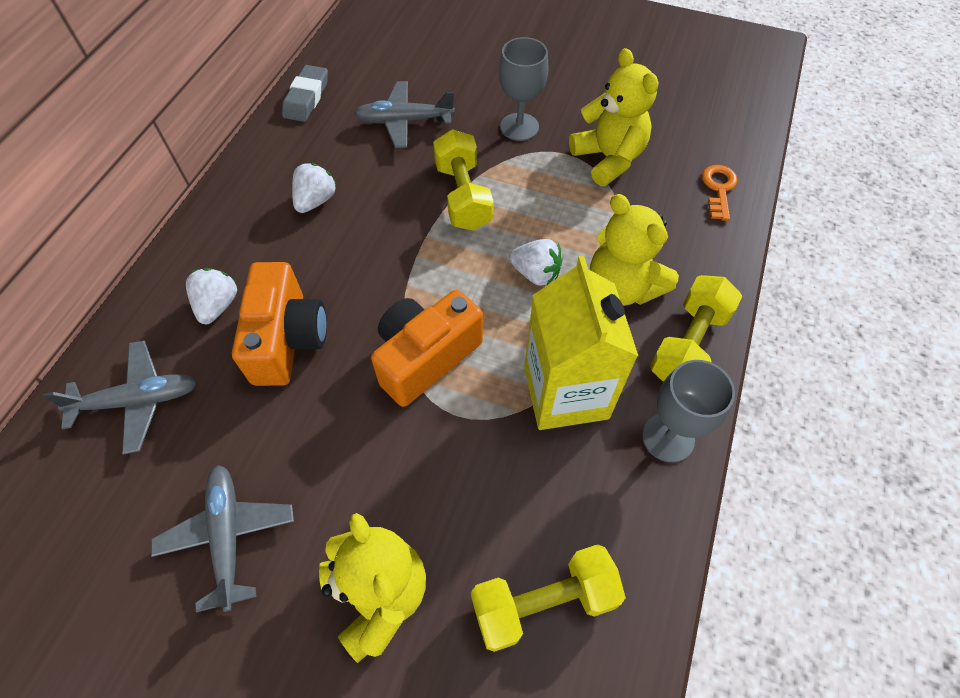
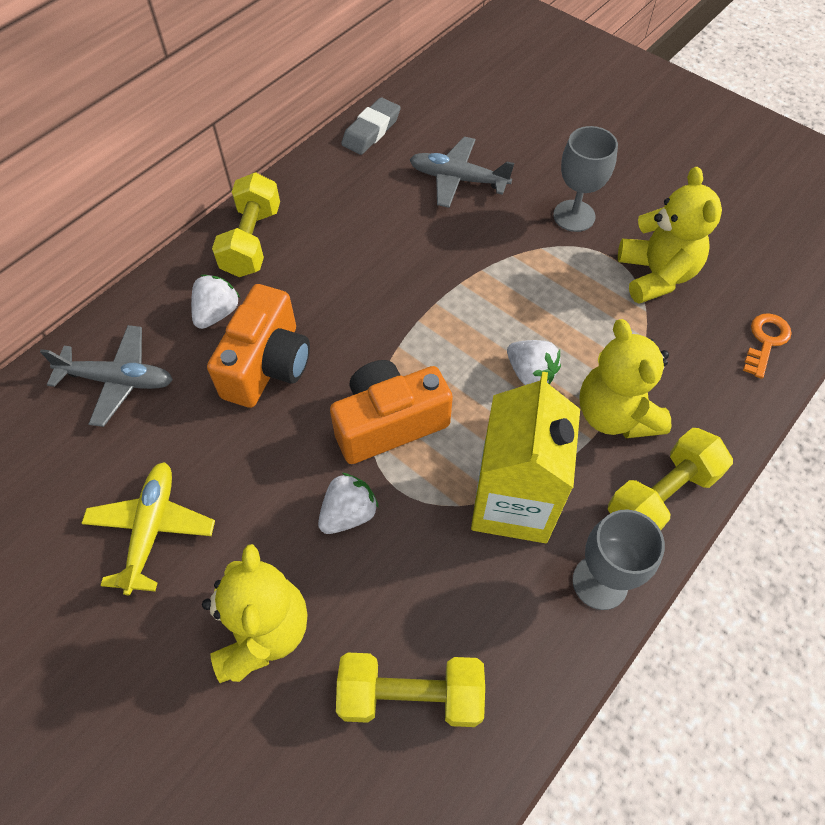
camera: 20 degrees right, 0 degrees up
(228, 536) = (152, 529): grey plane -> yellow plane
(316, 201) = (342, 237): white strawberry -> white strawberry (348, 513)
(463, 196) = (487, 272): yellow dumbbell -> yellow dumbbell (252, 241)

